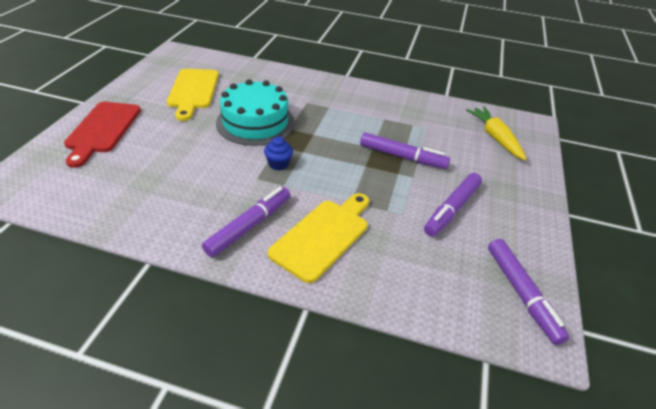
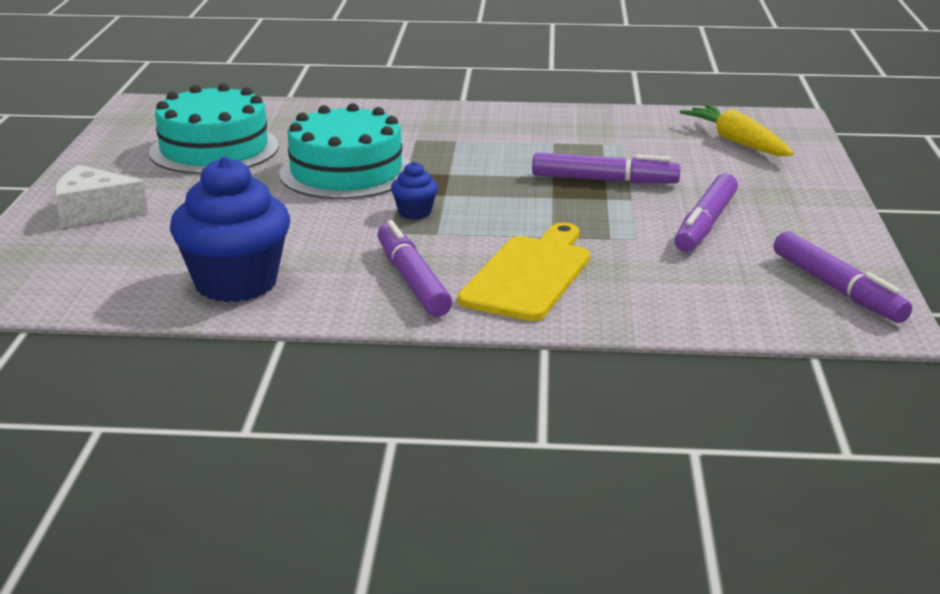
camera: 10 degrees left, 15 degrees down
(102, 130) = (94, 212): red cutting board -> white cheese
(146, 207) = (236, 283): none -> blue cupcake
(193, 91) = (214, 149): yellow cutting board -> turquoise cake
(249, 226) = (412, 280): purple marker -> purple marker turned 45 degrees counterclockwise

